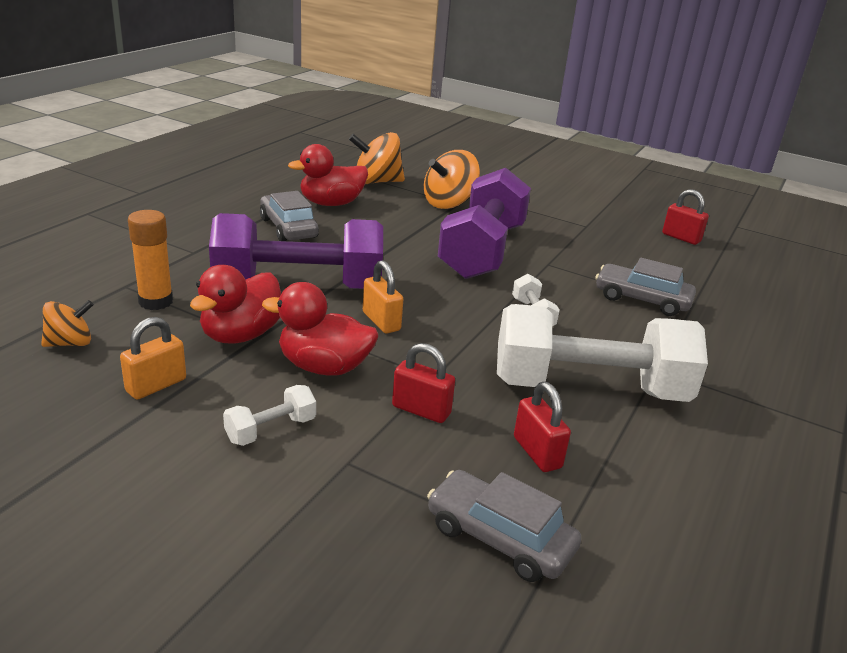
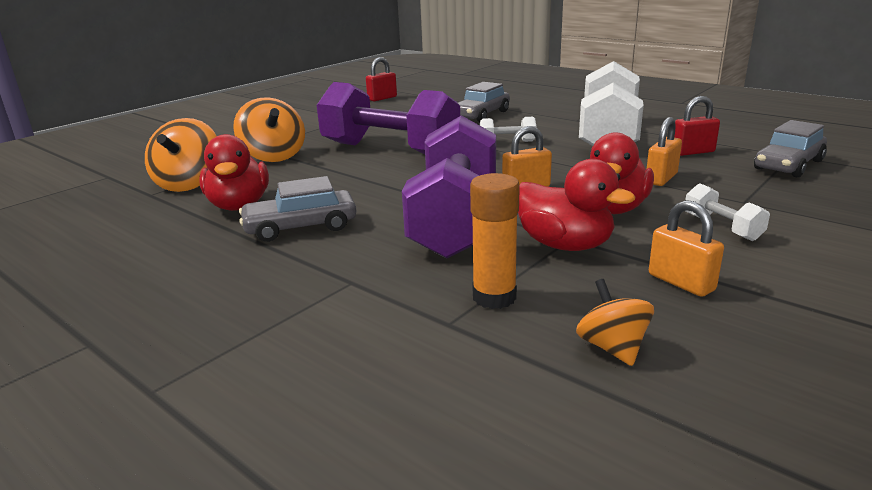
camera: 75 degrees left, 5 degrees down
(421, 410) = (661, 178): red padlock -> orange padlock

